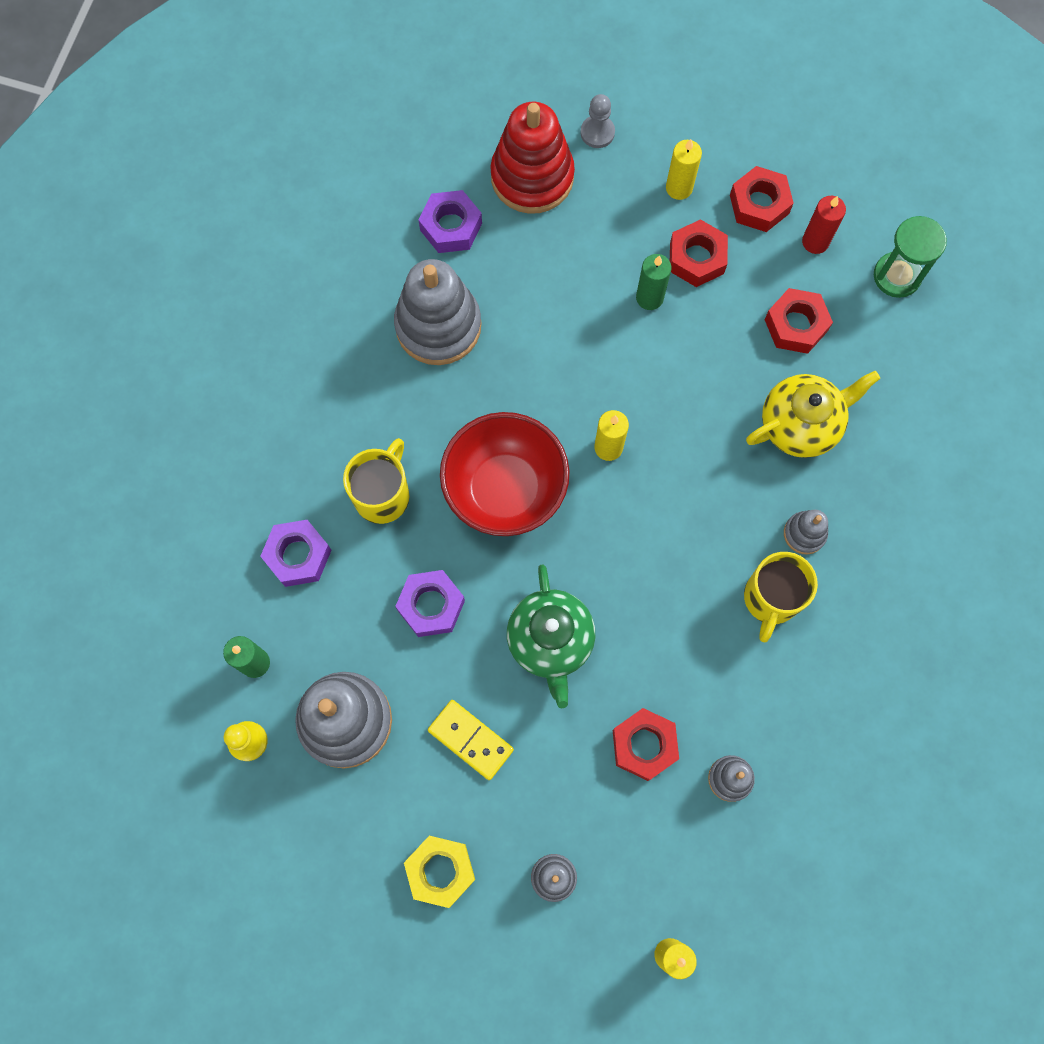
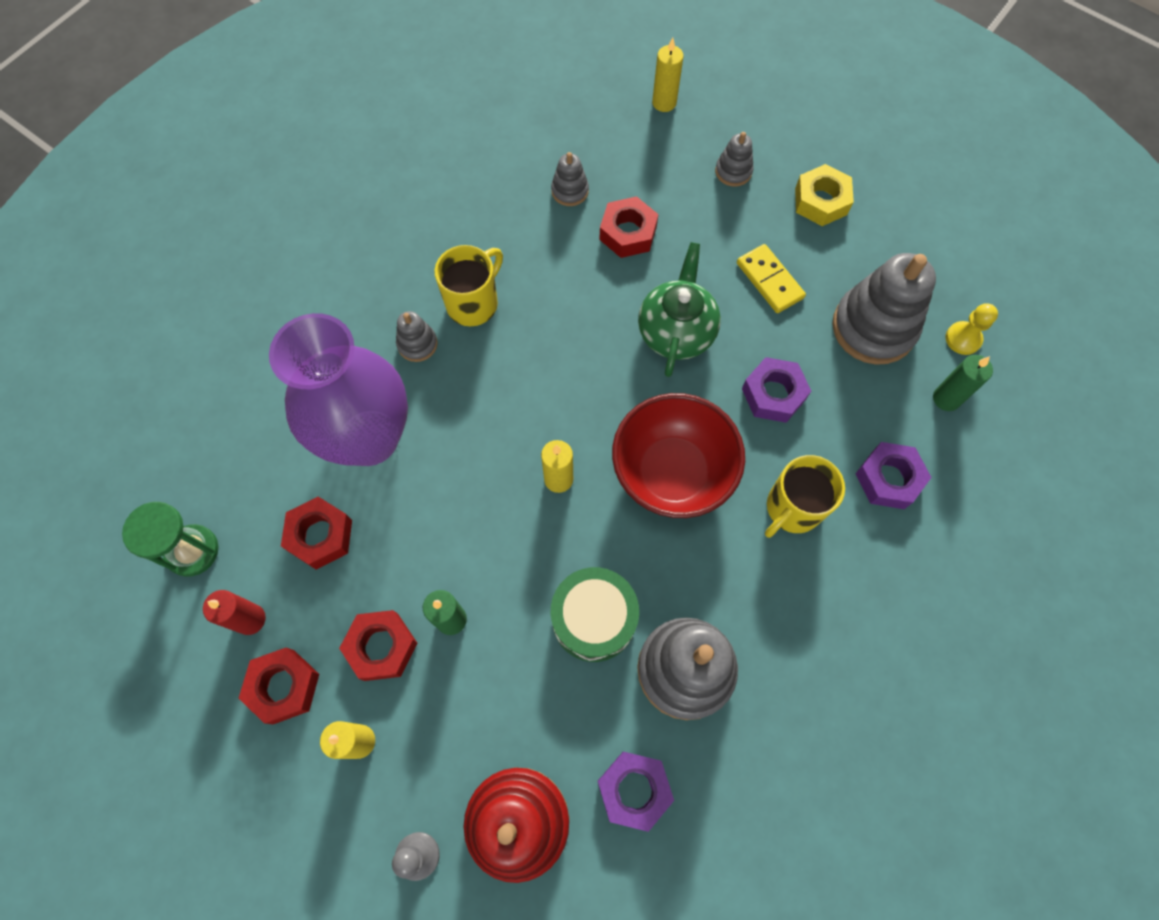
camera: 160 degrees left, 5 degrees down
(529, 339) = (594, 619): none -> green drum
(801, 424) = (369, 438): yellow teapot -> purple vase

